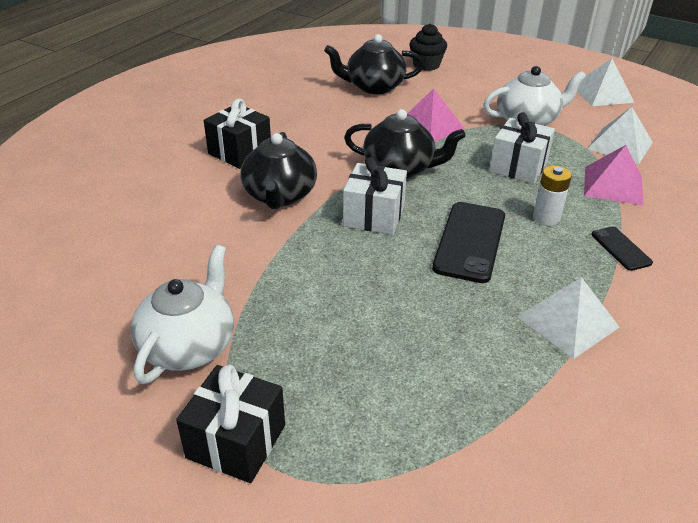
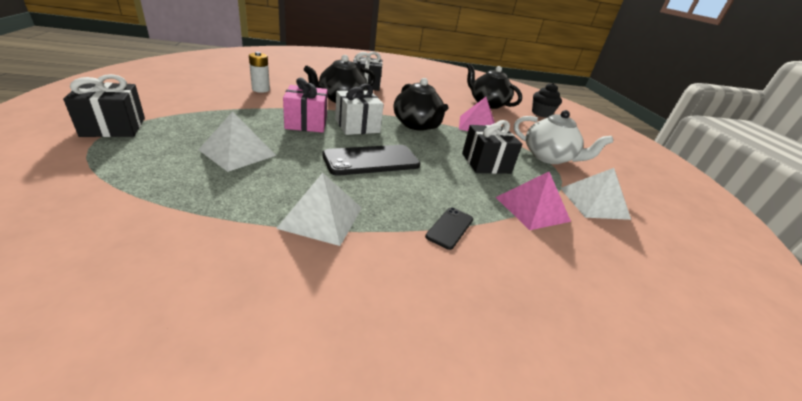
camera: 45 degrees right, 5 degrees down
(189, 346) = (188, 102): white teapot -> none
(338, 254) = (306, 123): none -> pink gift
(518, 167) = (486, 163): white gift -> black gift
(546, 218) = (441, 185): white battery -> white battery (261, 89)
(602, 94) = (647, 182): white pyramid -> white pyramid (238, 152)

